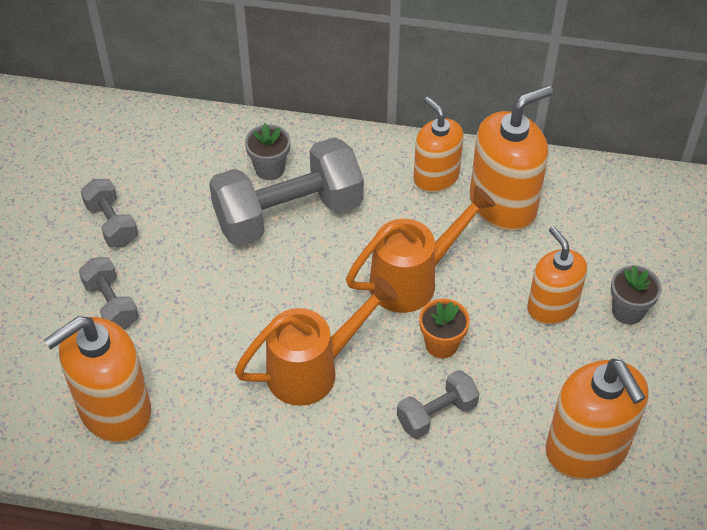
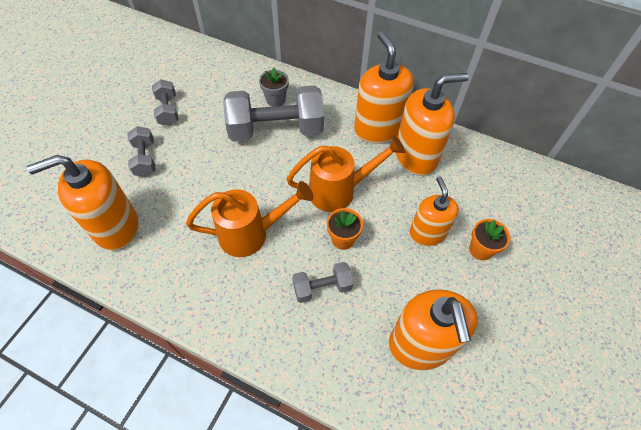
camera: 15 degrees right, 5 degrees up
(436, 177) = (378, 129): orange soap dispenser -> orange soap dispenser, size x1.52
(628, 311) = (480, 250): grey flower pot -> orange flower pot

